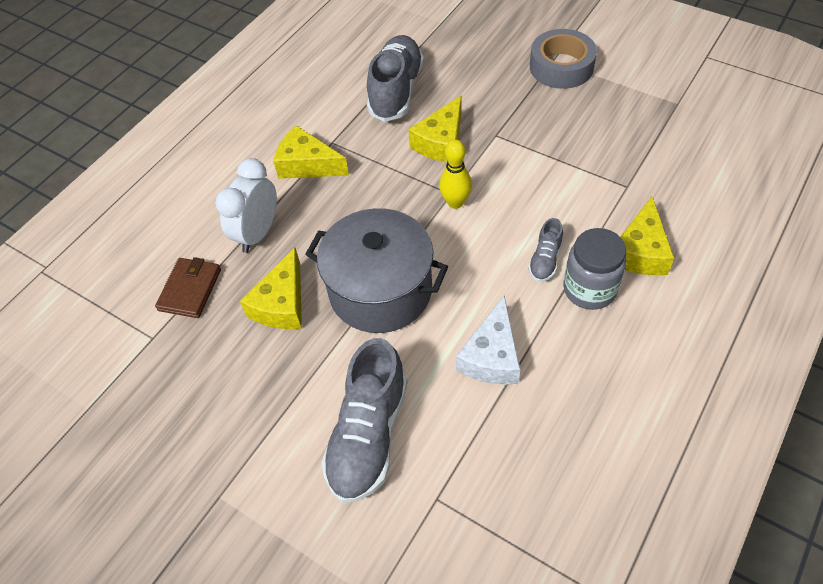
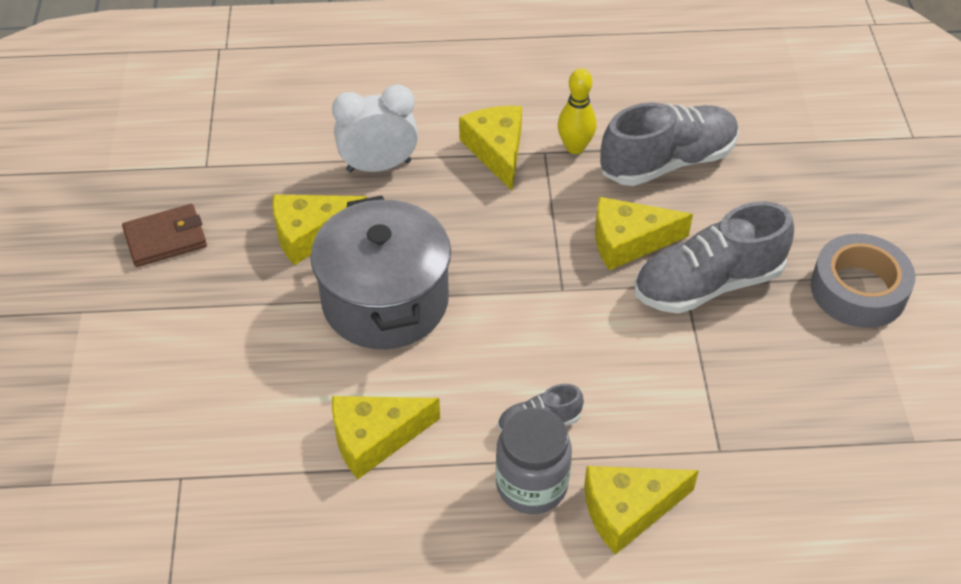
camera: 50 degrees right, 5 degrees down
(190, 290) = (275, 158): brown wallet -> brown wallet (165, 239)
(368, 435) = (213, 385): grey shoe -> grey shoe (708, 284)
(455, 202) = (552, 300): yellow bowling pin -> yellow bowling pin (575, 147)
(492, 356) = (375, 438): white cheese -> yellow cheese

